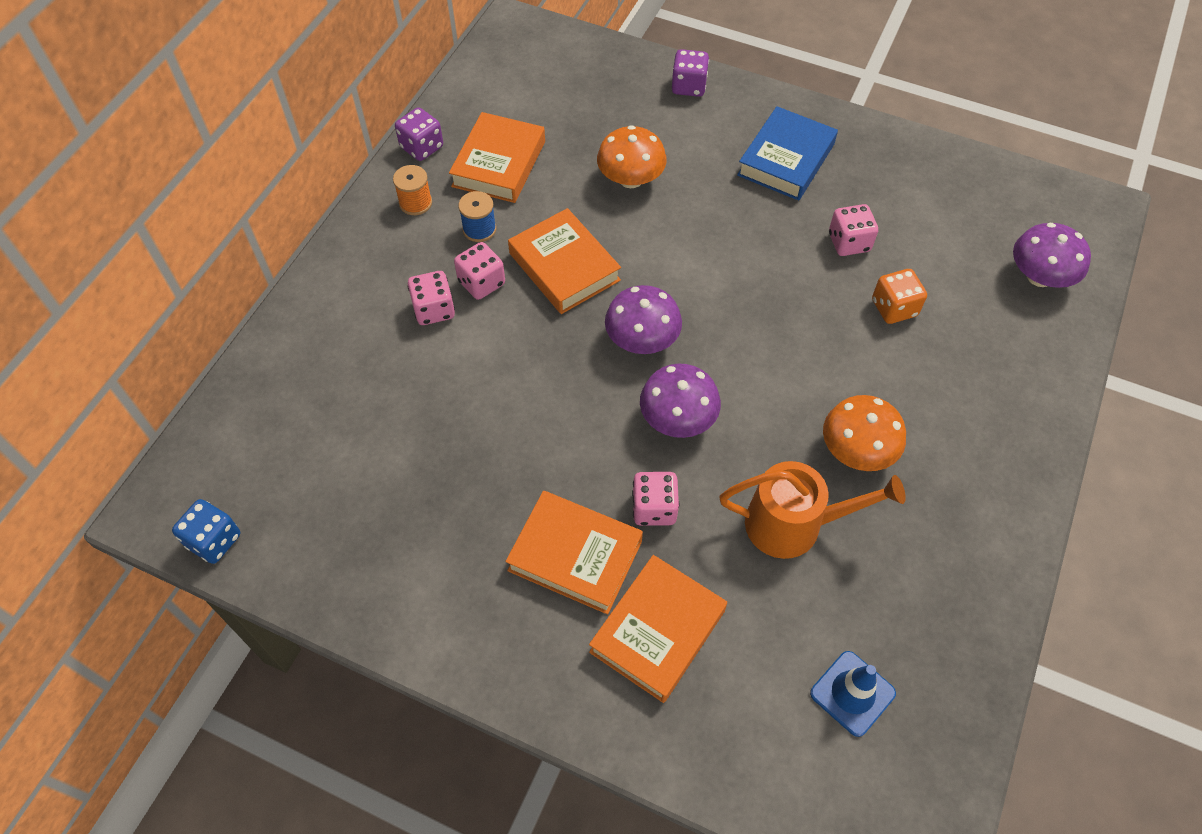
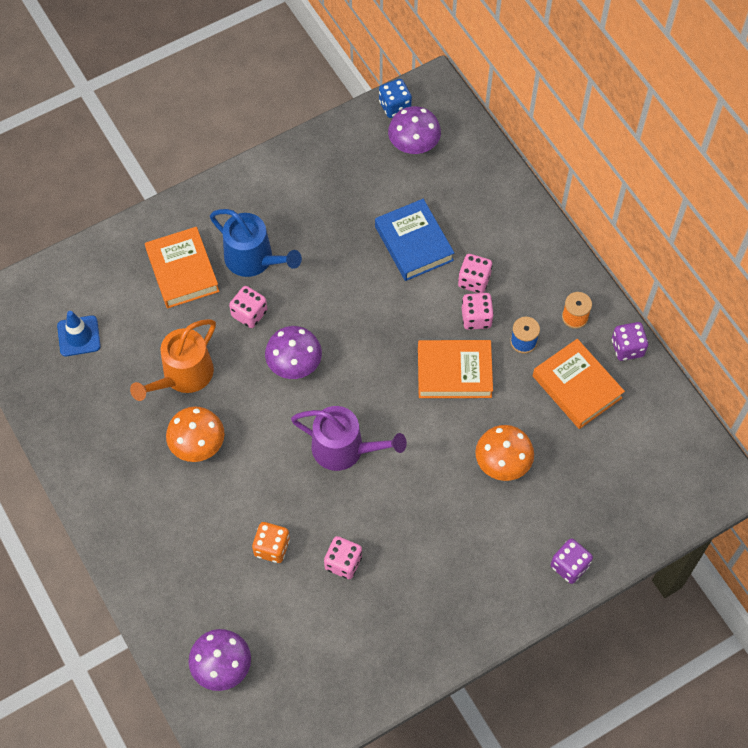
camera: 125 degrees right, 5 degrees up
(575, 556) = (253, 259): orange book -> blue watering can
(642, 339) = (364, 380): purple mushroom -> purple mushroom (414, 143)
(735, 310) = (344, 449): none -> purple watering can
(786, 160) = (446, 580): blue book -> blue book (414, 243)

